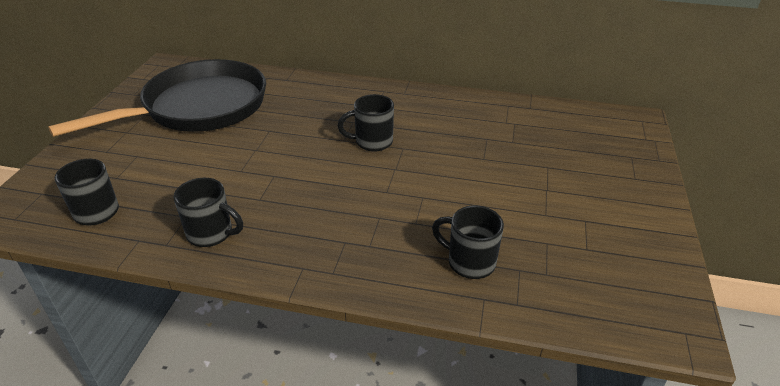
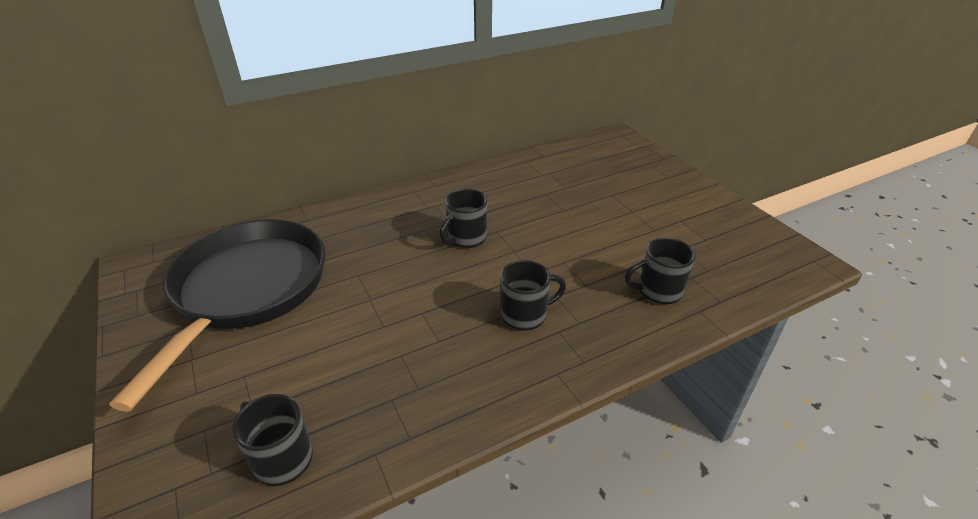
camera: 40 degrees left, 0 degrees up
(211, 234) = (440, 398): black mug -> black mug (525, 315)

